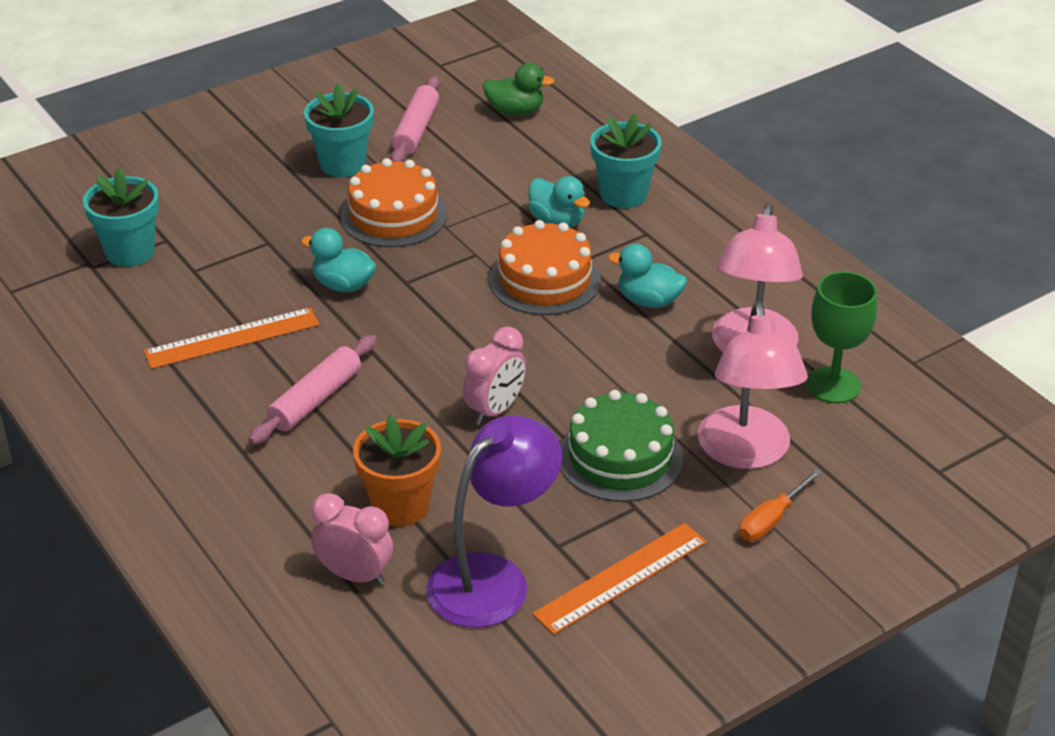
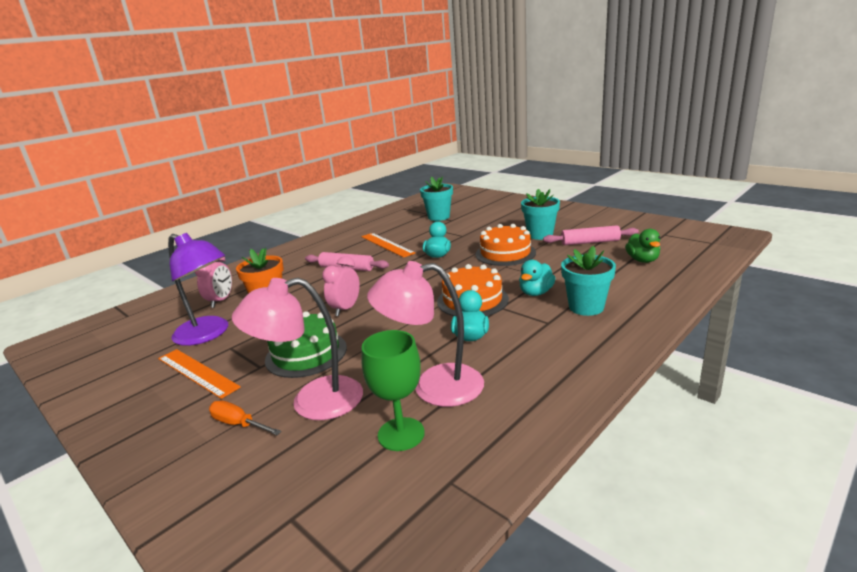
camera: 80 degrees right, 15 degrees down
(495, 410) = (345, 309): pink clock -> pink clock turned 90 degrees clockwise

